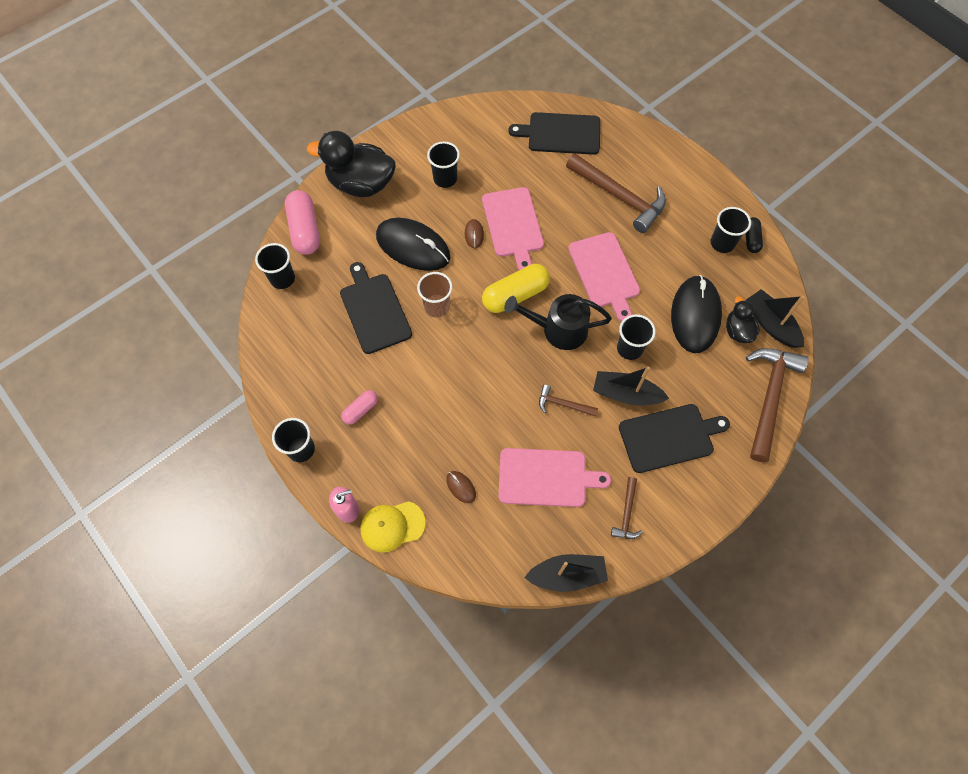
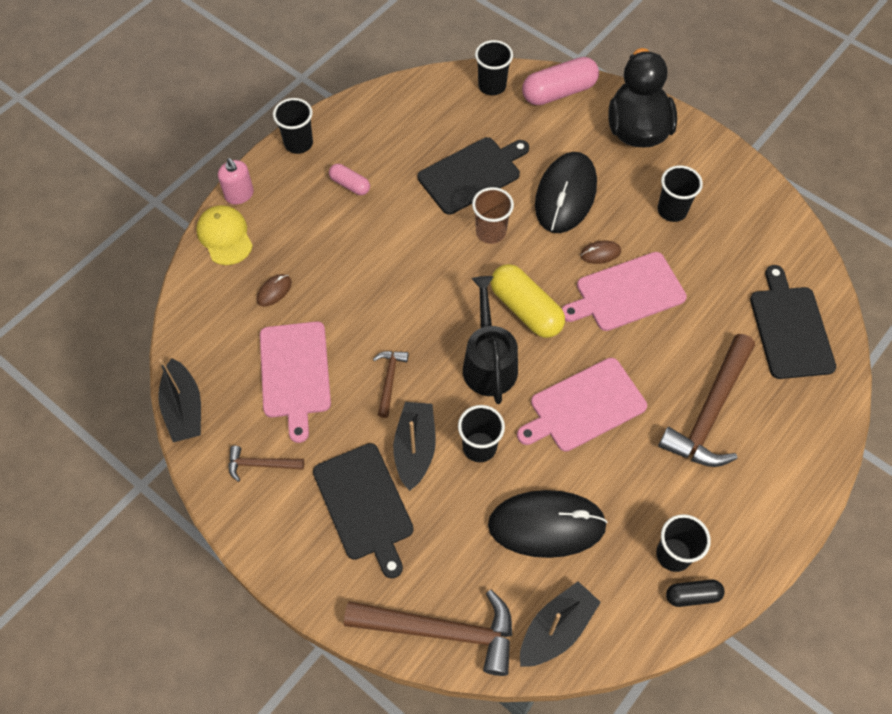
camera: 80 degrees right, 5 degrees down
(737, 331) = (535, 583): black duck -> none

